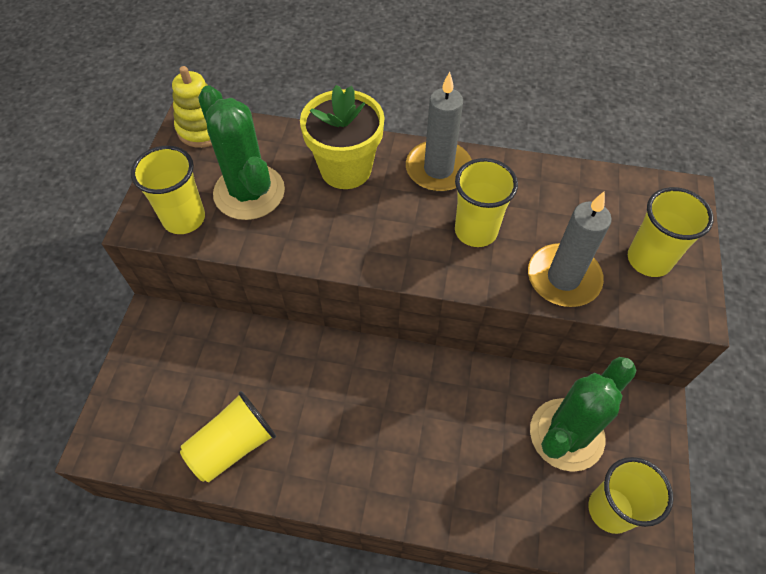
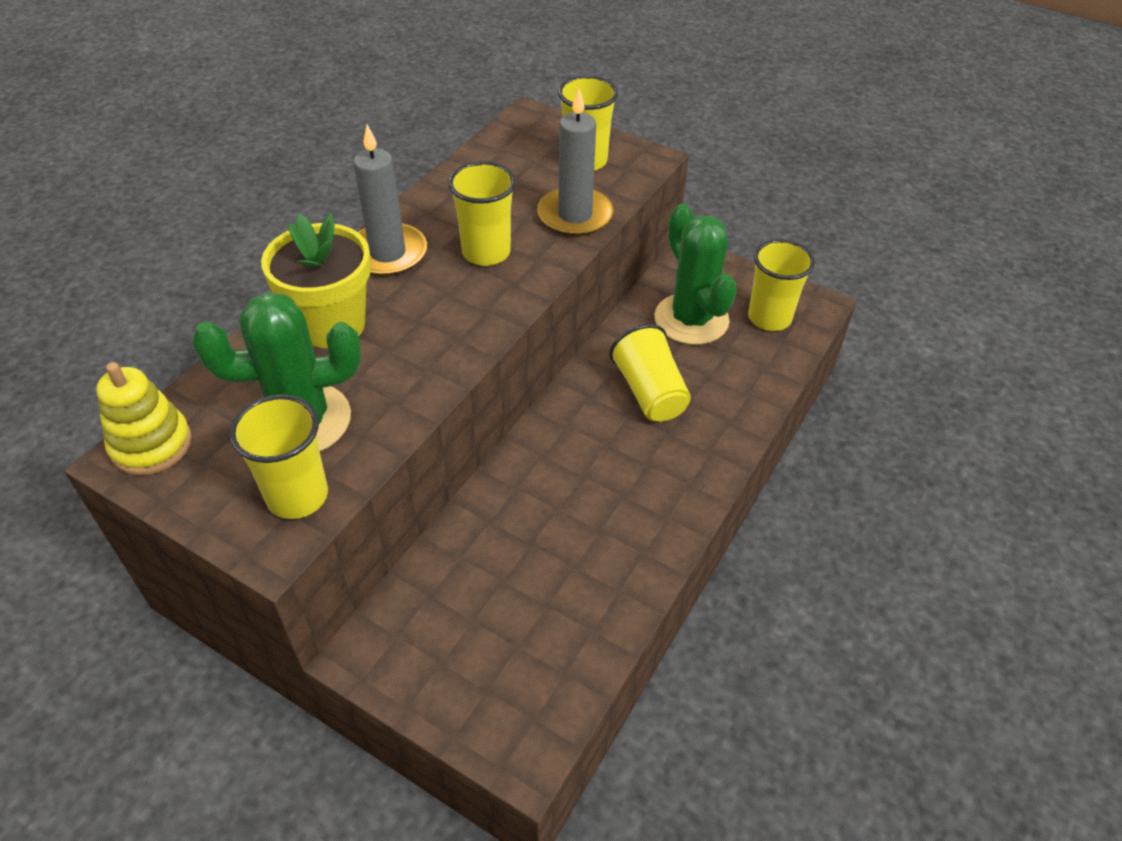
camera: 70 degrees left, 10 degrees down
(233, 445) = (589, 596): yellow cup -> yellow cup (649, 392)

